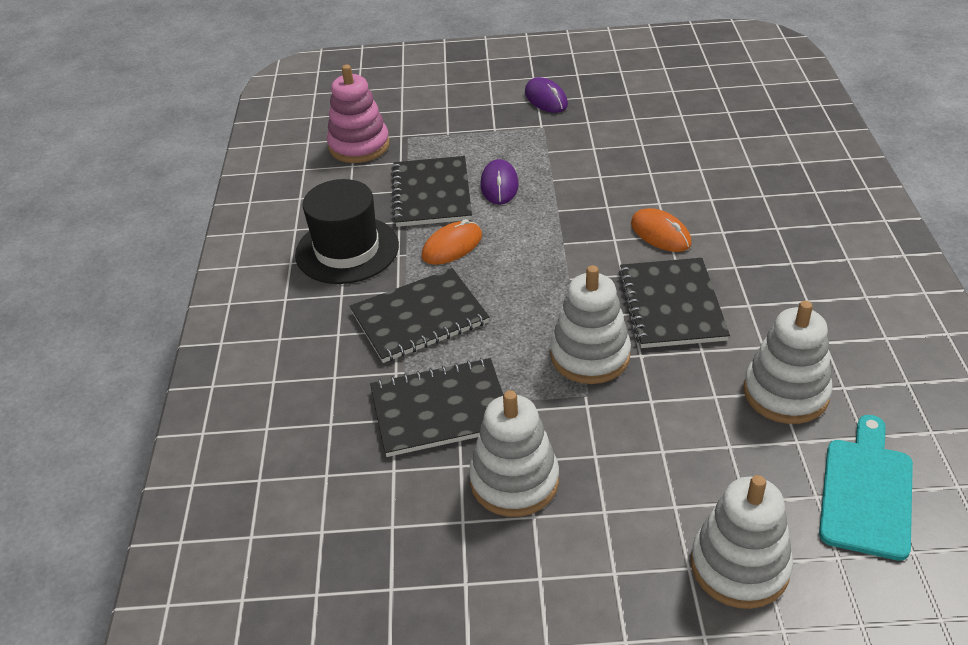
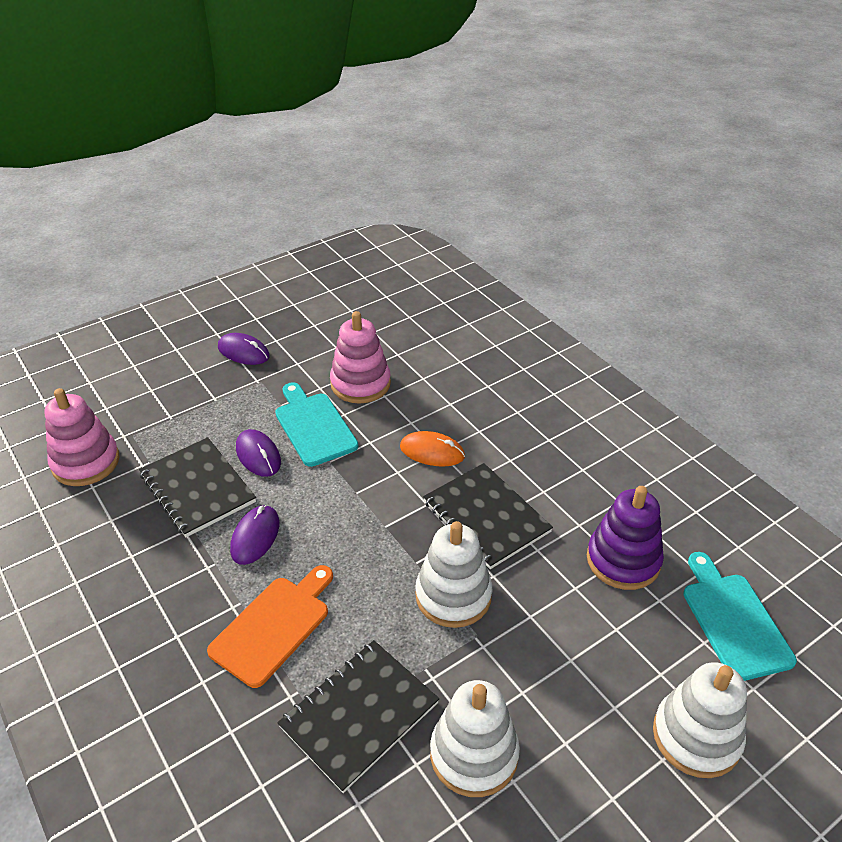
camera: 35 degrees left, 0 degrees up
(347, 250) = (150, 583): black hat -> none
(419, 317) = (274, 626): black notebook -> orange cutting board
(452, 246) = (255, 536): orange mouse -> purple mouse
(565, 177) = (314, 426): none -> turquoise cutting board
(634, 155) = (360, 384): none -> pink stacking toy
(785, 393) = (623, 560): white stacking toy -> purple stacking toy

